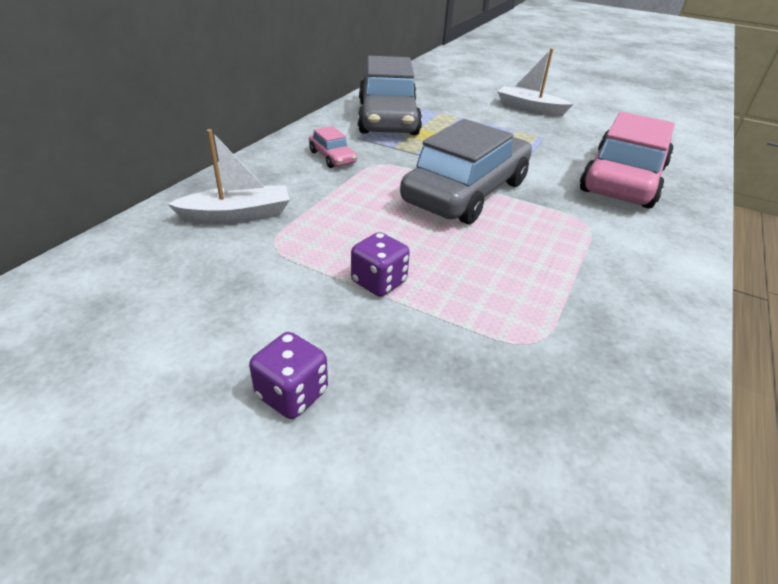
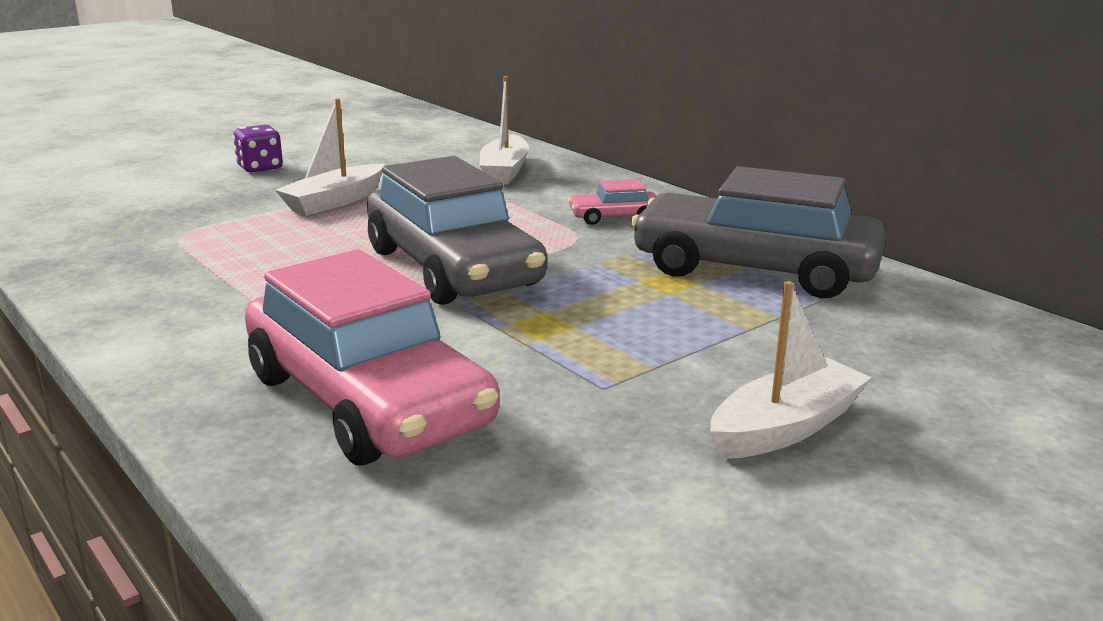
camera: 115 degrees right, 15 degrees down
(379, 282) = (335, 201): purple dice -> white boat

